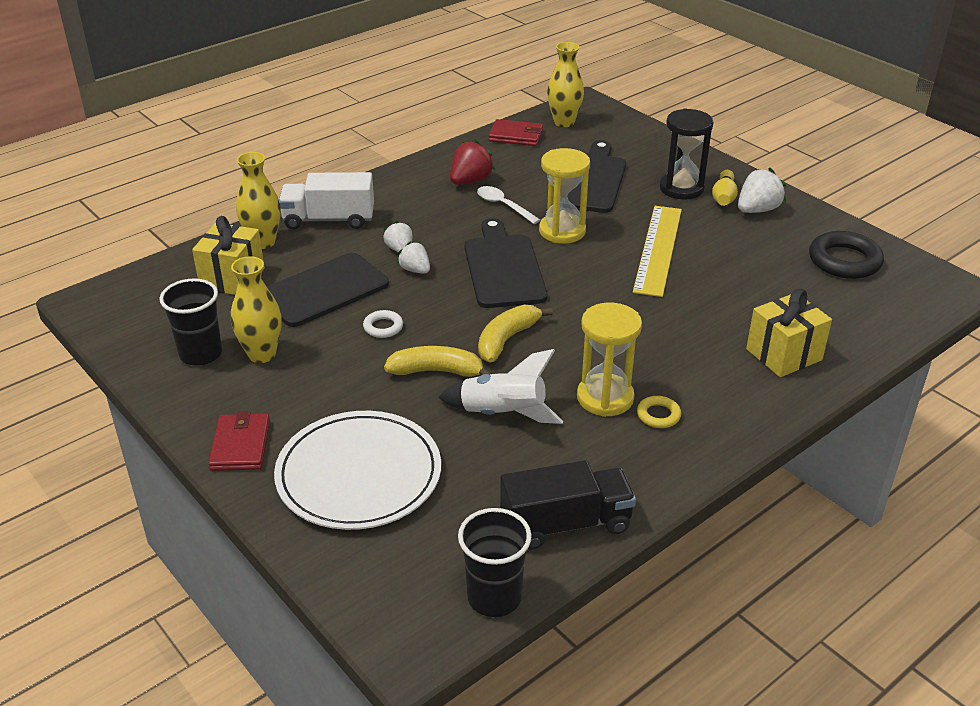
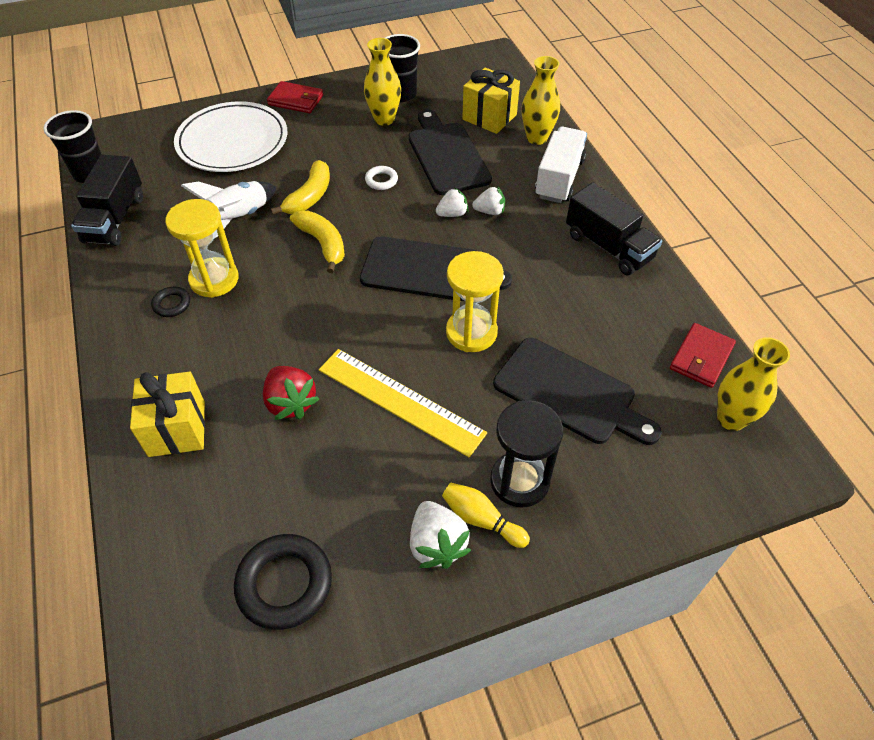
camera: 110 degrees right, 15 degrees up
(415, 183) = (608, 247): none -> black truck
(470, 181) = (600, 289): red strawberry -> red strawberry (291, 403)
(503, 206) = (539, 301): white spoon -> none
(658, 415) = (172, 304): yellow ring -> black ring

